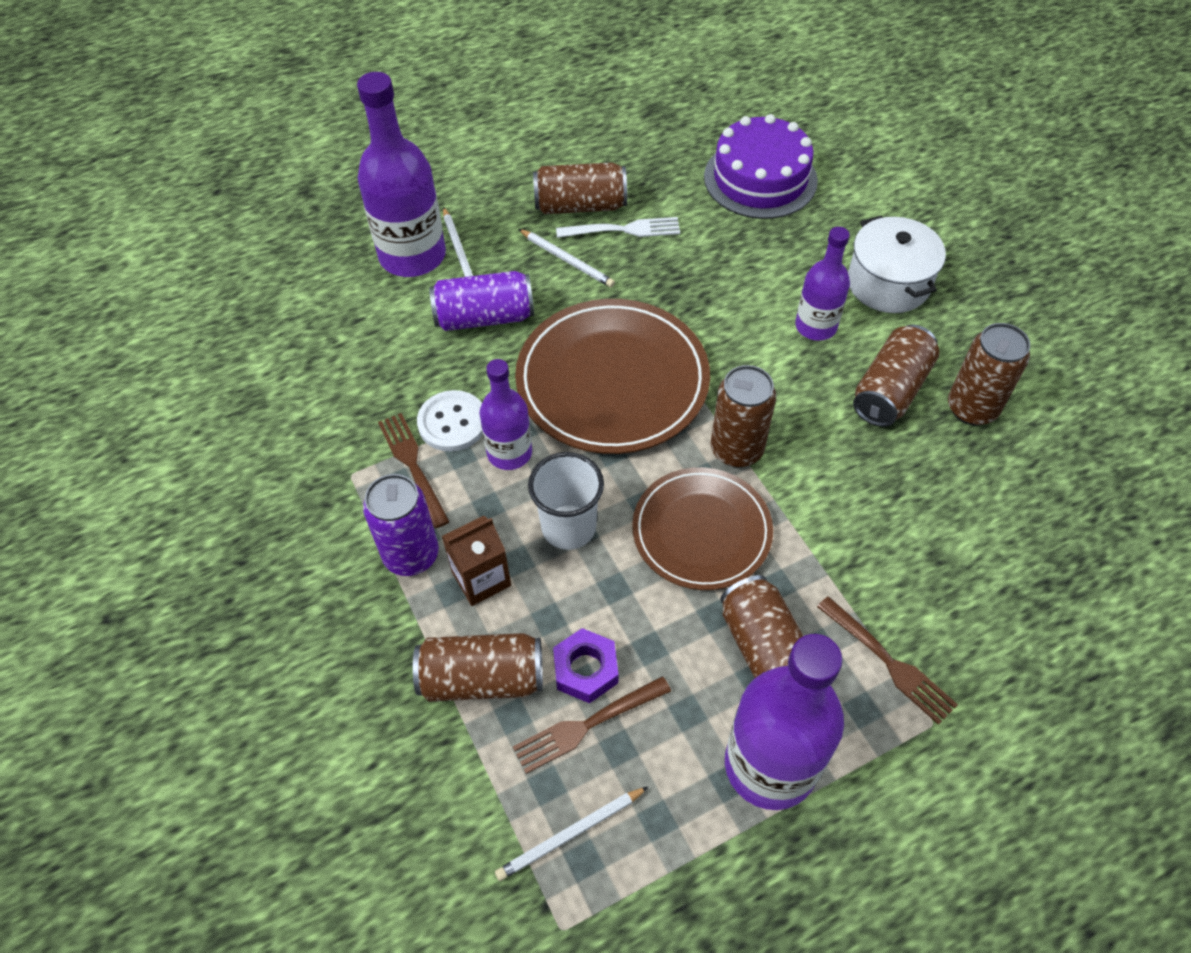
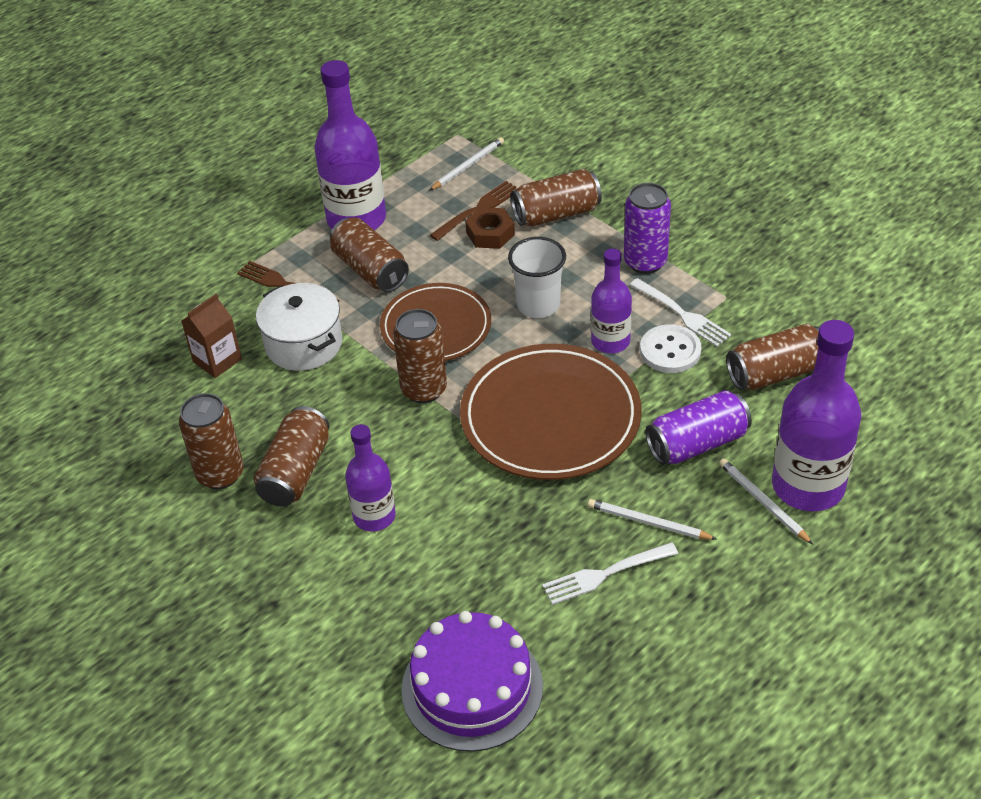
camera: 165 degrees right, 10 degrees down
(412, 465) = (682, 314): brown fork -> white fork
(481, 578) = (586, 261): brown carton -> brown carton (217, 360)
(580, 205) = (666, 592): brown can -> brown can (775, 373)
(586, 670) = (490, 233): purple nut -> brown nut
(888, 283) = (305, 583): white pot -> white pot (304, 344)

